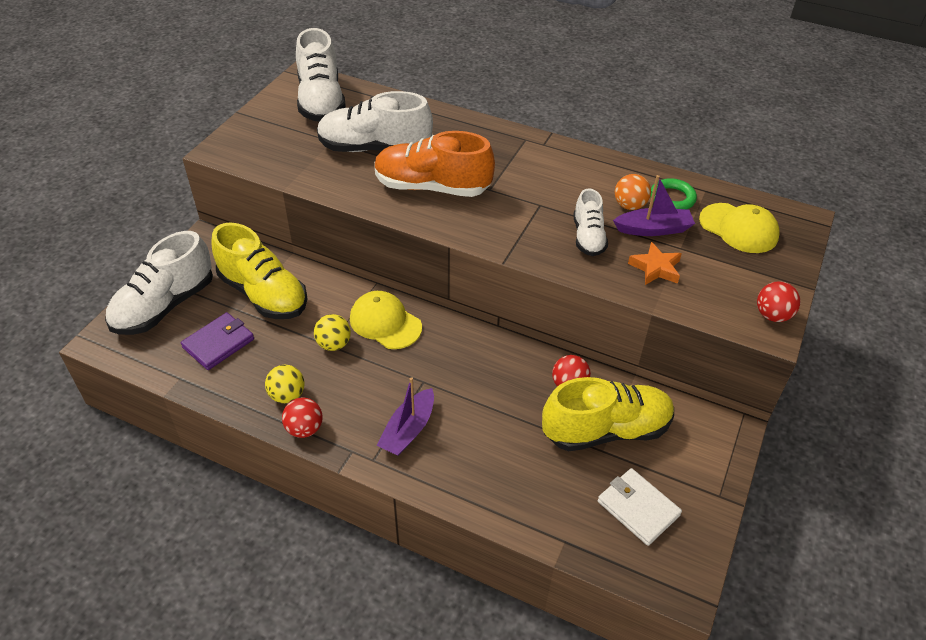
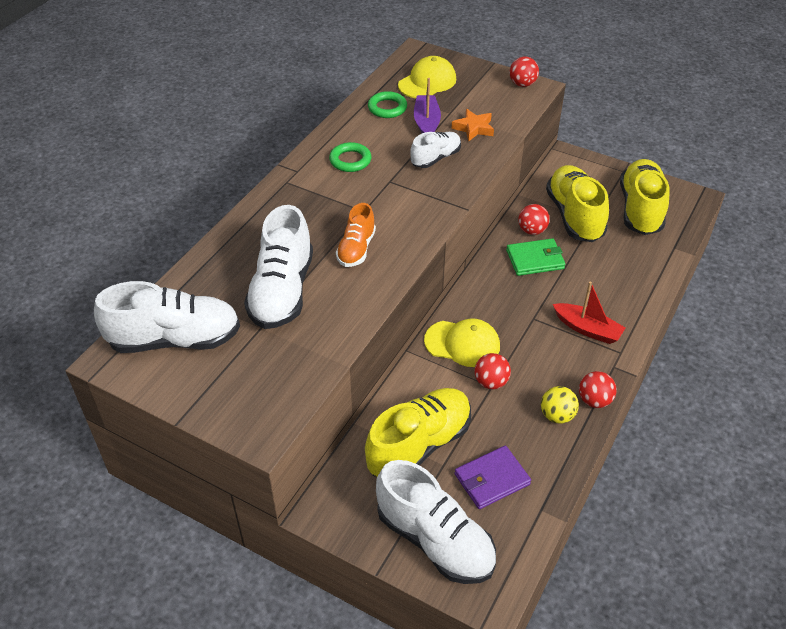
camera: 85 degrees left, 0 degrees up
(218, 343) = (491, 479): purple wallet -> purple wallet turned 75 degrees counterclockwise
(334, 344) = (491, 382): yellow ball -> red ball
(385, 323) = (462, 343): yellow cap -> yellow cap turned 120 degrees counterclockwise
(408, 430) = (587, 329): purple boat -> red boat
(432, 187) = (356, 249): orange shoe -> orange shoe, size x0.57
(518, 386) = (535, 259): none -> green wallet
(568, 176) = (350, 160): none -> green ring
(588, 237) = (435, 158): white shoe -> white shoe turned 45 degrees counterclockwise
(629, 205) = (395, 131): orange ball -> none
(638, 508) = (640, 209): white wallet -> yellow shoe

